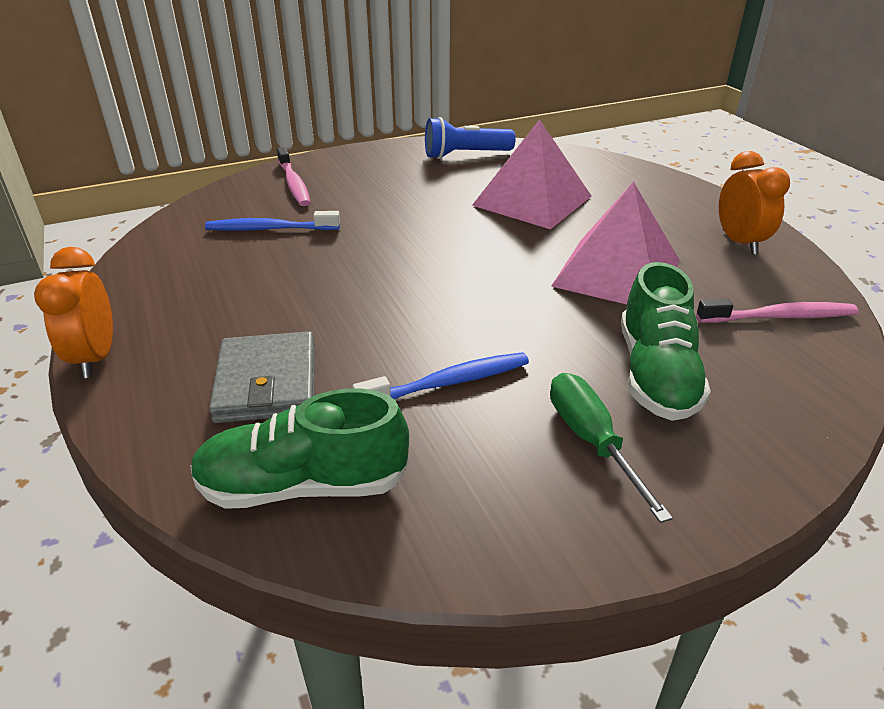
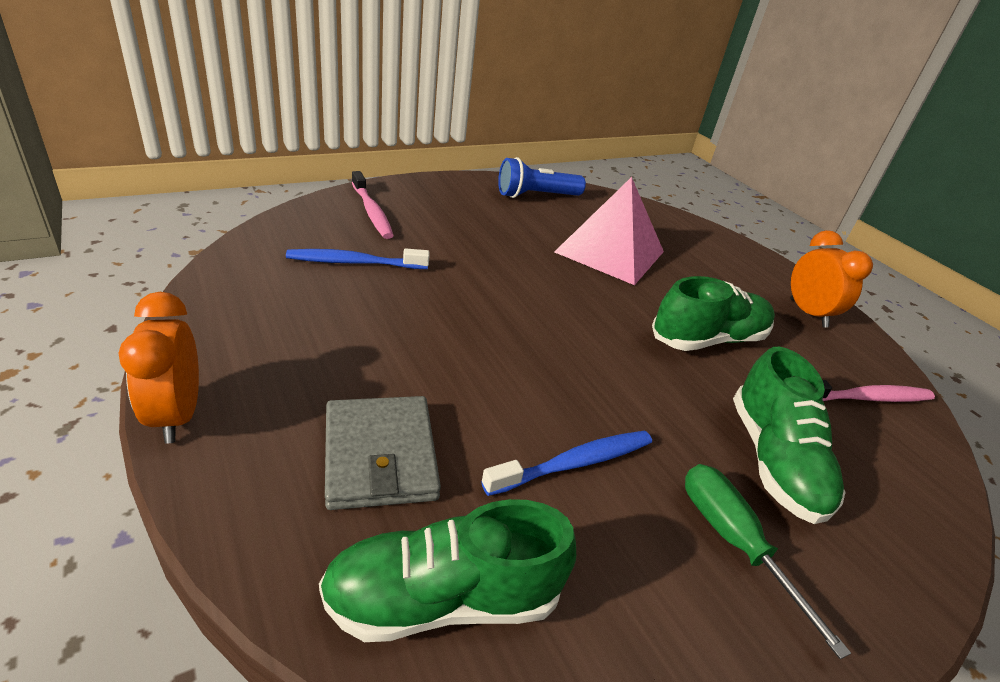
camera: 10 degrees left, 0 degrees up
(617, 273) = (708, 339): pink pyramid -> green shoe

